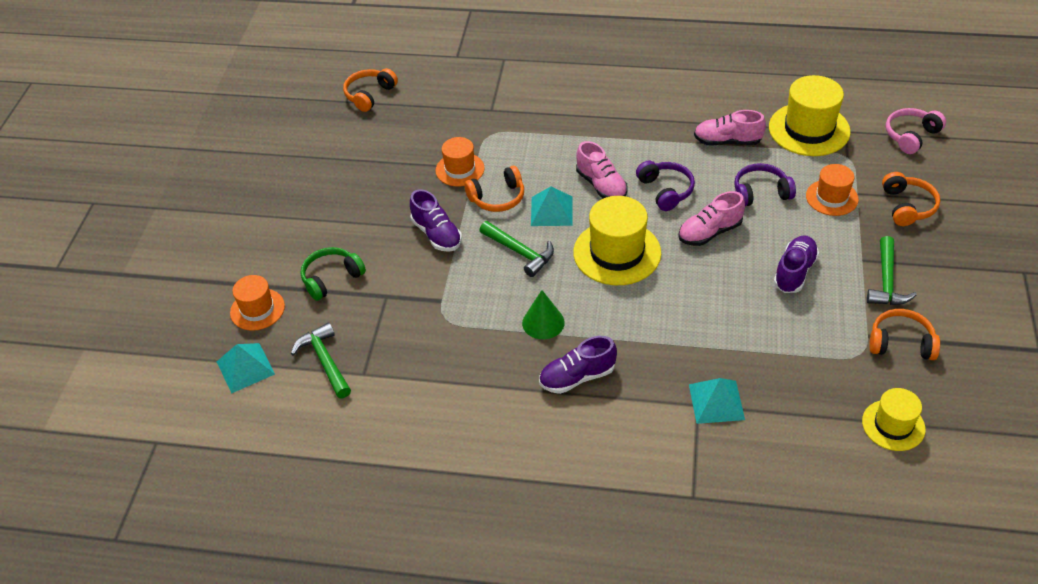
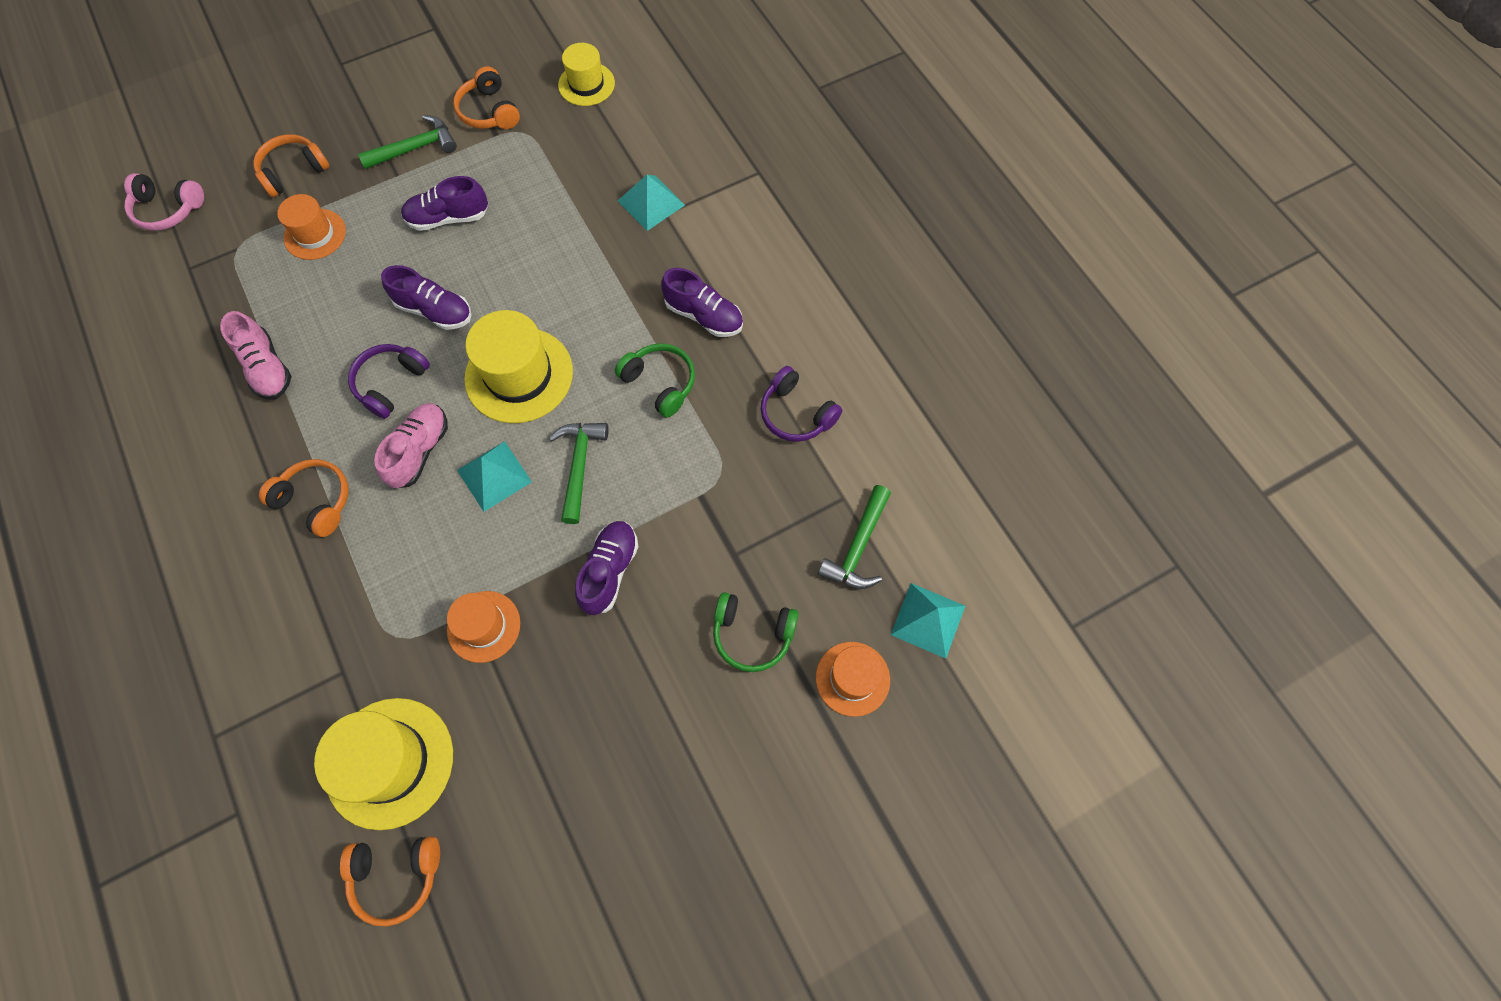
camera: 130 degrees left, 20 degrees up
(497, 198) = (508, 547): orange headphones -> orange headphones (316, 500)
(543, 322) = (660, 383): green cone -> green headphones
(709, 232) = (434, 311): pink shoe -> purple shoe
(760, 193) = (342, 296): purple headphones -> purple headphones (796, 414)
(809, 129) = (202, 302): yellow hat -> yellow hat (389, 762)

